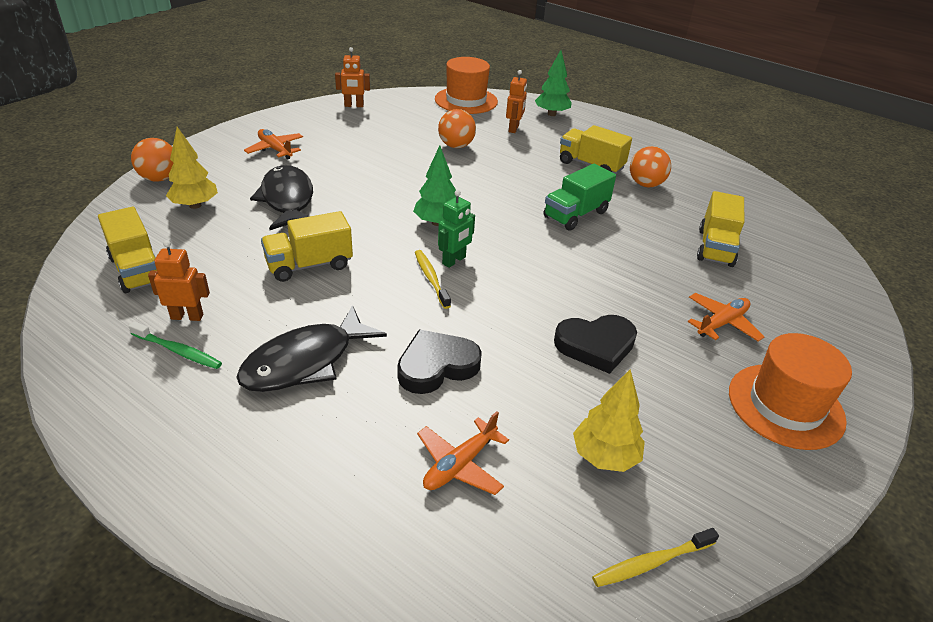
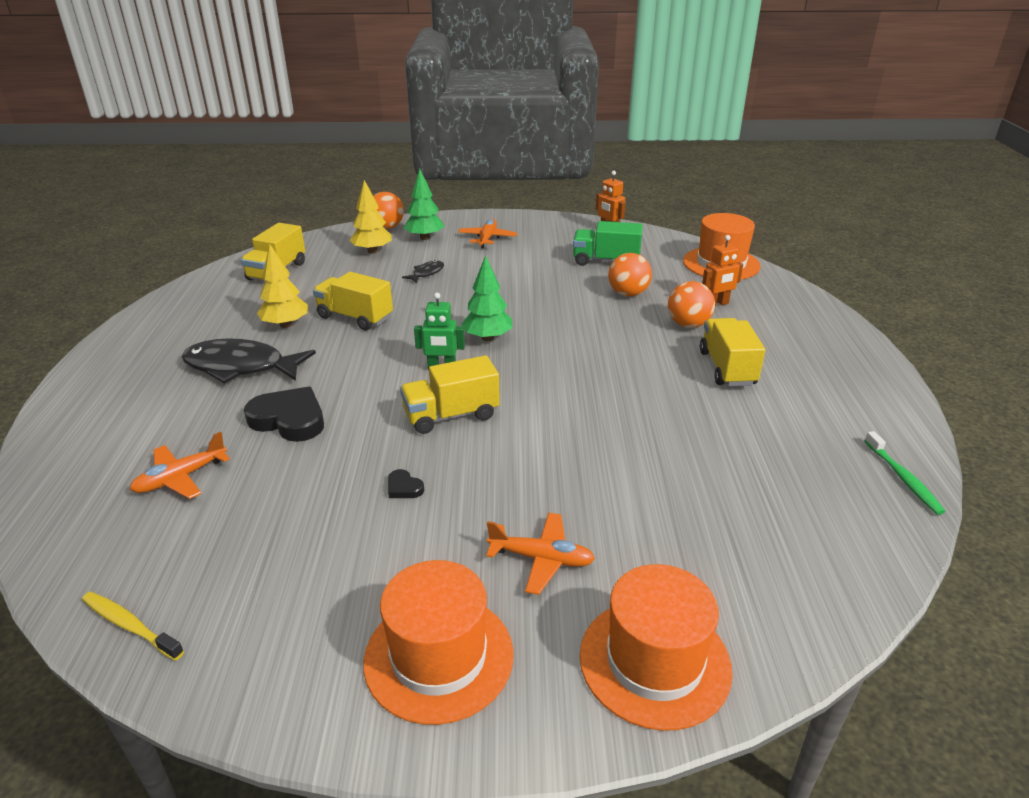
camera: 55 degrees right, 5 degrees down
(178, 351) = (209, 322): green toothbrush -> green toothbrush (903, 478)
(187, 316) = (247, 308): orange robot -> none
(287, 200) = (426, 273): black fish -> black fish, size x0.46
(431, 278) = (402, 369): yellow toothbrush -> none
(460, 464) = (181, 478): orange plane -> orange plane turned 45 degrees counterclockwise
(552, 114) = (790, 309): green tree -> green tree (425, 238)
(575, 214) = (613, 395): green truck -> green truck (606, 261)
(596, 345) = (404, 488): black heart -> black heart, size x0.45
(604, 456) = (247, 550): yellow tree -> yellow tree (285, 325)
(645, 184) = (750, 413): orange ball -> orange ball (688, 324)
(715, 247) = (694, 506): yellow truck -> yellow truck (451, 415)
(834, 327) = (654, 661): none -> orange hat

